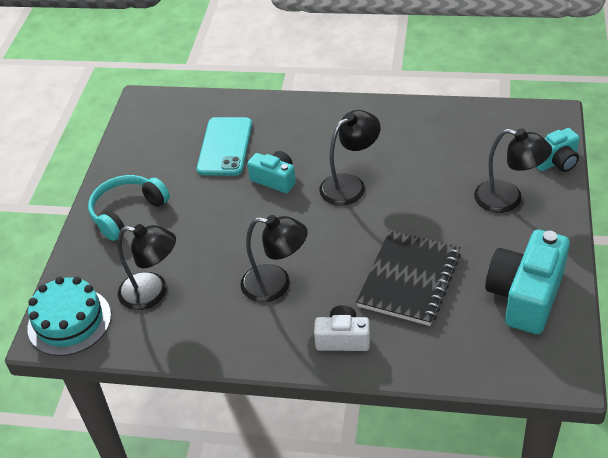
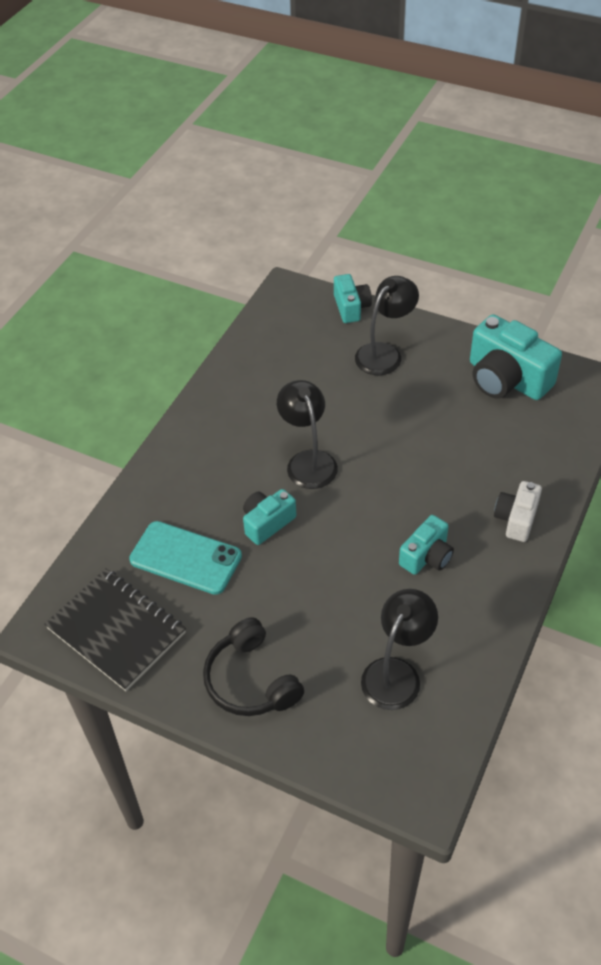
camera: 75 degrees left, 5 degrees up
(69, 321) = (411, 769): turquoise cake -> none
(127, 212) = (251, 680): turquoise headphones -> black headphones
(276, 285) = (427, 556): black lamp -> turquoise camera
(409, 279) = (458, 450): black notebook -> black notebook (116, 630)

